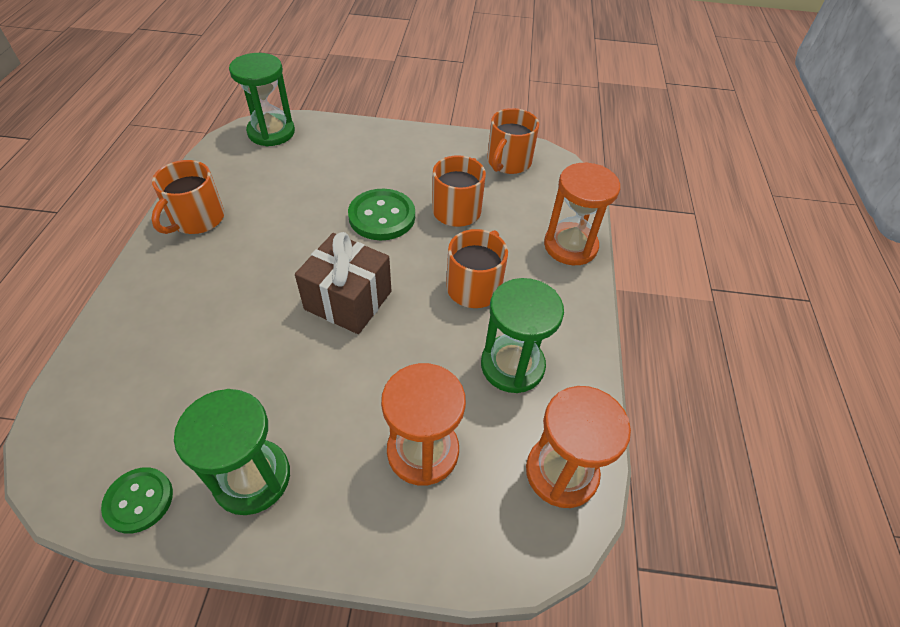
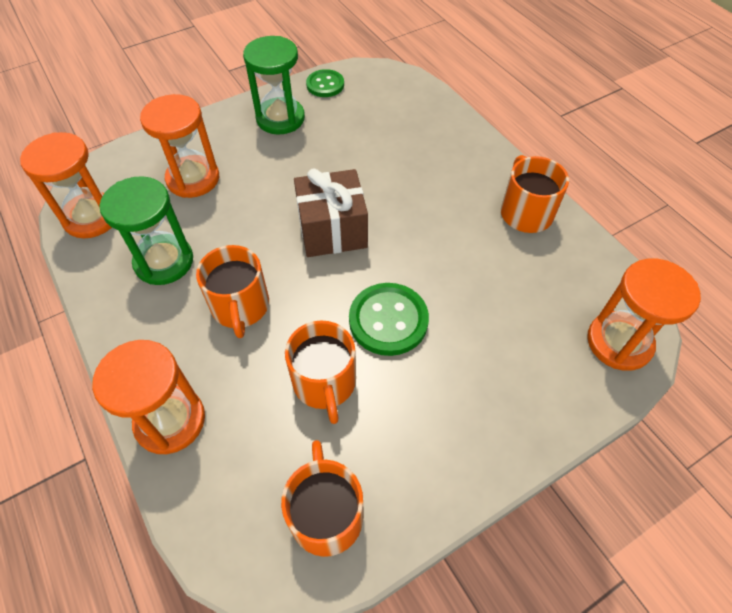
camera: 145 degrees right, 5 degrees up
(271, 132) = (619, 342): green hourglass -> orange hourglass

